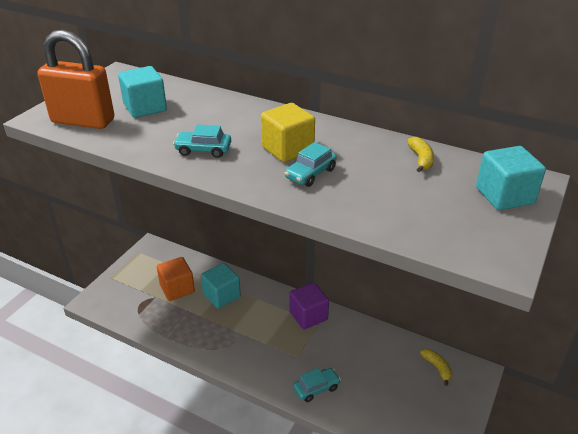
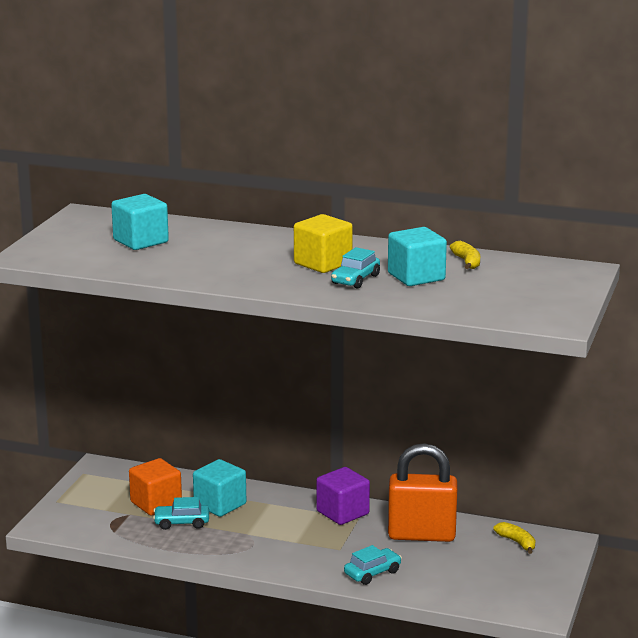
camera: 10 degrees left, 15 degrees down
(83, 121) = (76, 256): orange padlock -> orange padlock (421, 535)
(203, 150) = (231, 270): turquoise car -> turquoise car (181, 523)
(504, 196) = (555, 281): turquoise cube -> turquoise cube (416, 277)

